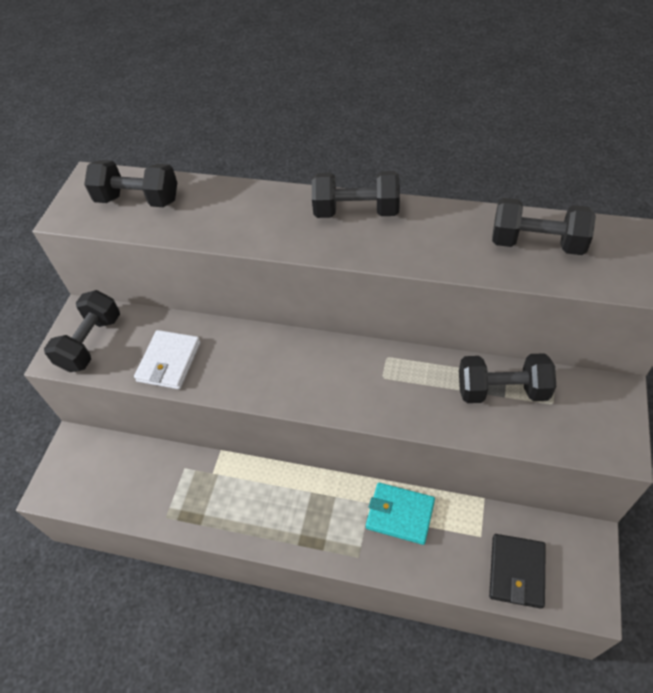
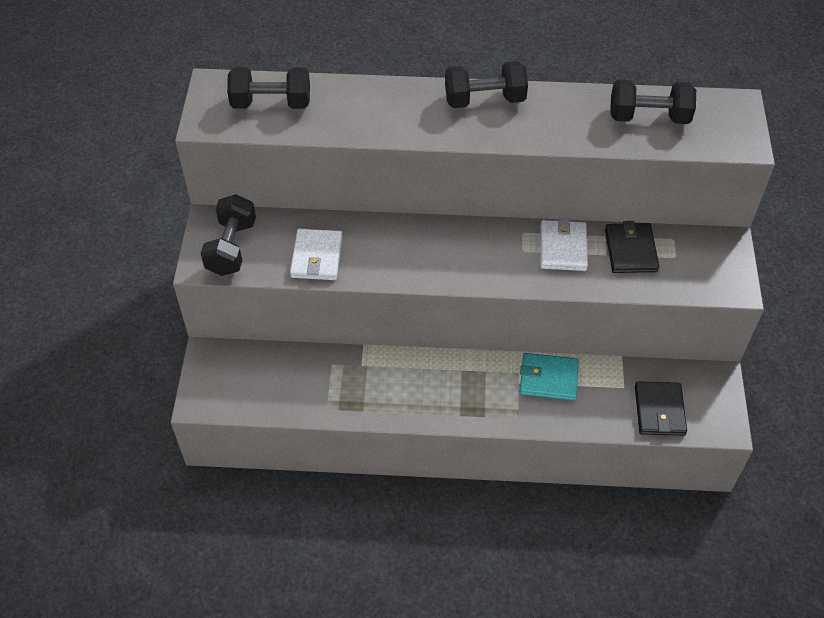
camera: 15 degrees left, 0 degrees up
(426, 379) = (563, 248): none -> white wallet
(502, 390) = (630, 250): black dumbbell -> black wallet

